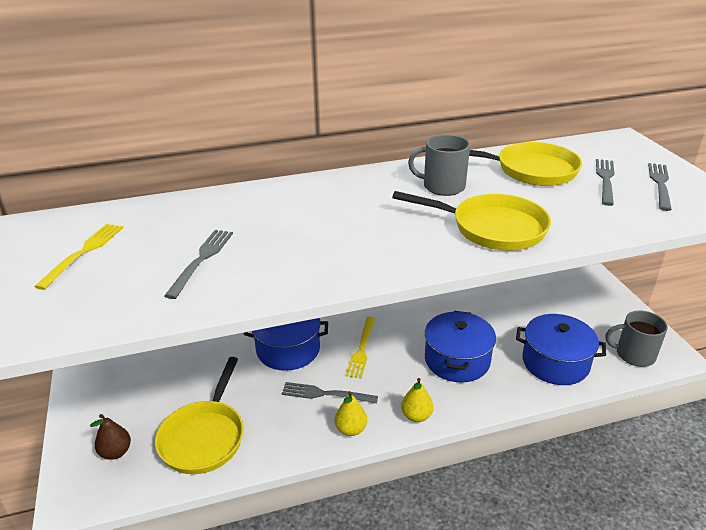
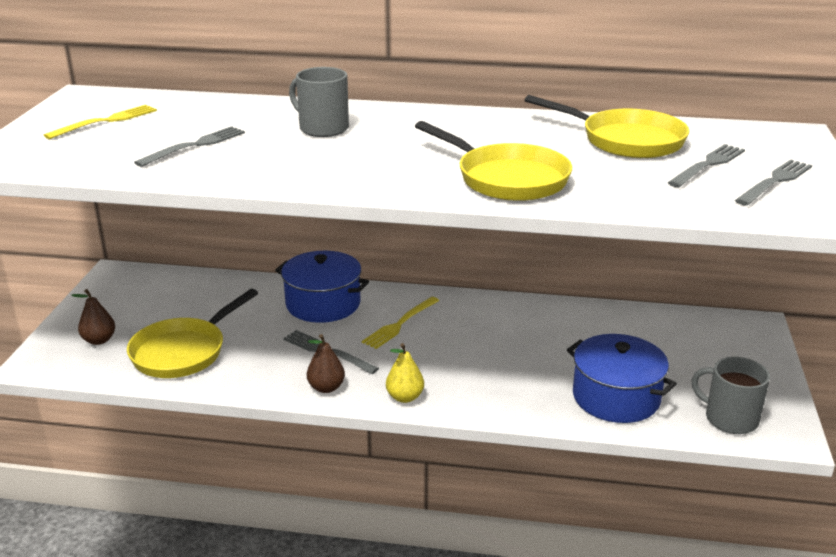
camera: 25 degrees right, 5 degrees down
(351, 429) = (326, 388): yellow pear -> brown pear
(442, 186) = (501, 136): grey mug -> grey mug (322, 128)
(457, 360) = (498, 362): blue pot -> none

